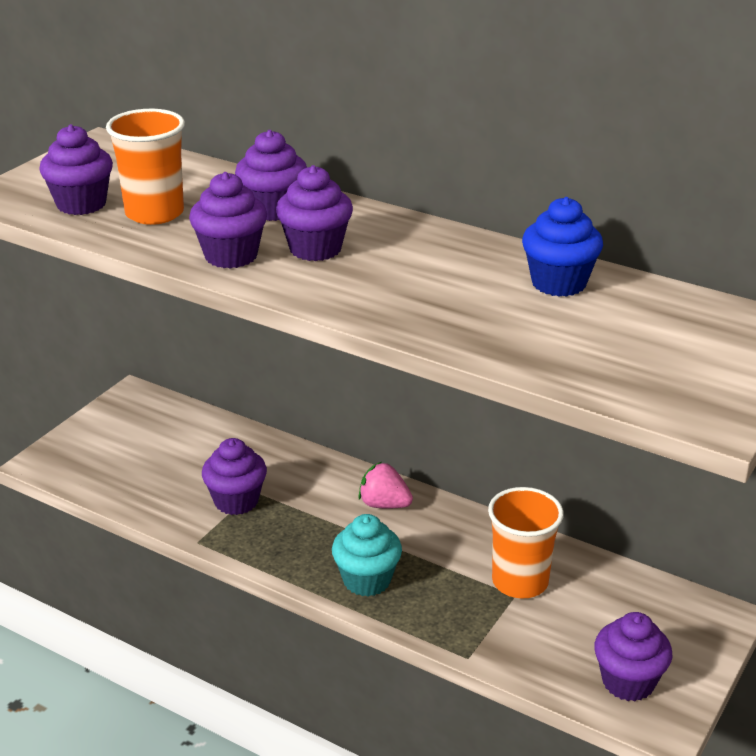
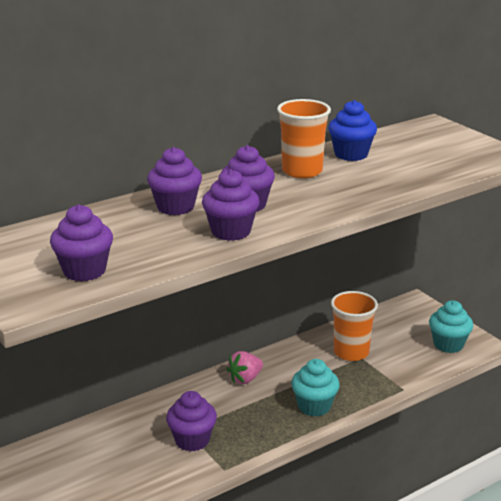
camera: 65 degrees left, 5 degrees down
(154, 213) = (134, 246): orange cup -> orange cup (302, 171)
(628, 682) = (448, 344): purple cupcake -> turquoise cupcake

